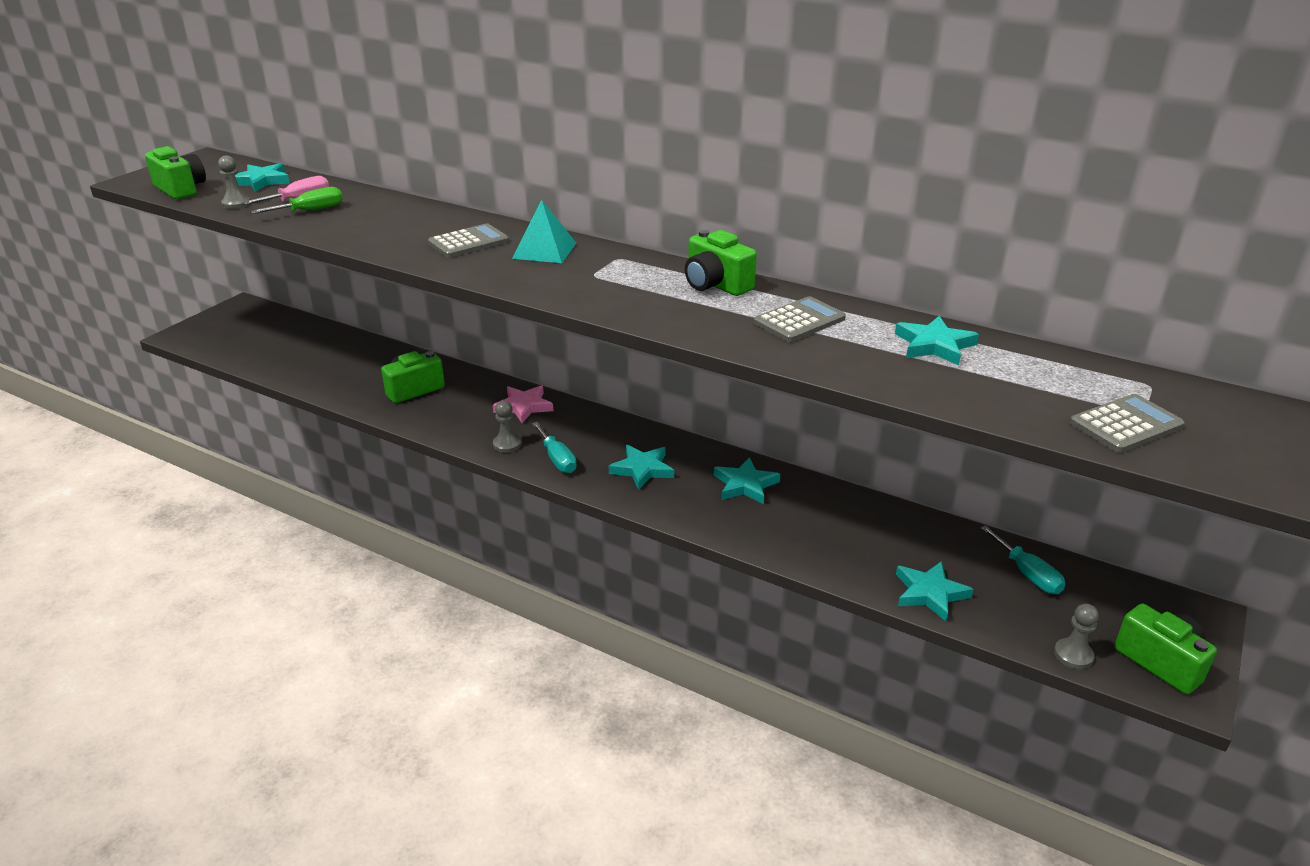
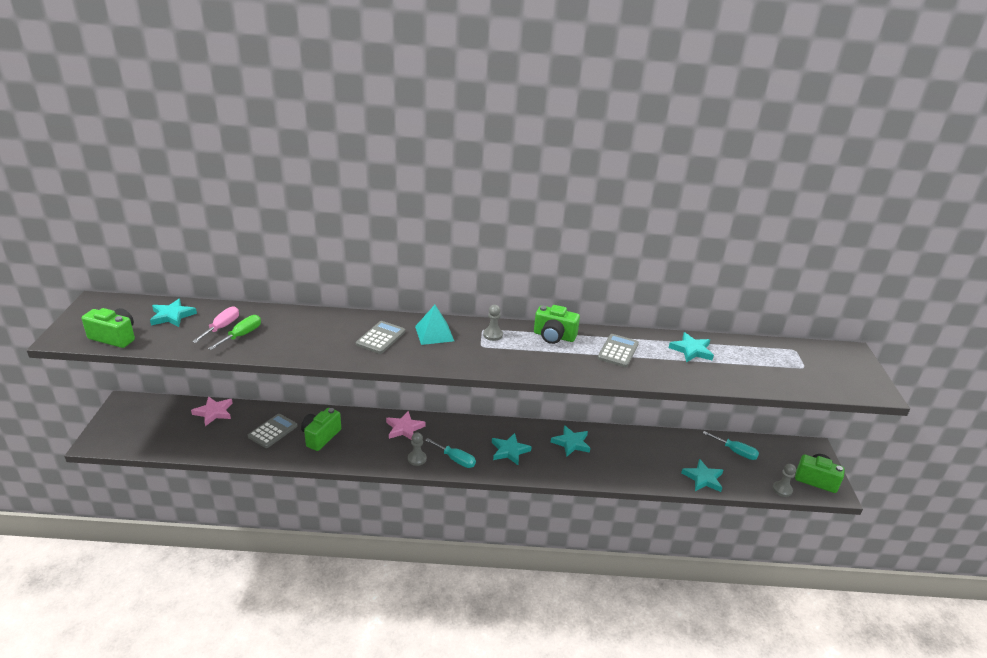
camera: 30 degrees left, 0 degrees up
(236, 203) = (177, 341): grey pawn -> grey pawn (493, 335)
(321, 336) = (214, 412): none -> pink star
(1126, 425) = (804, 376): grey calculator -> grey calculator (273, 431)

